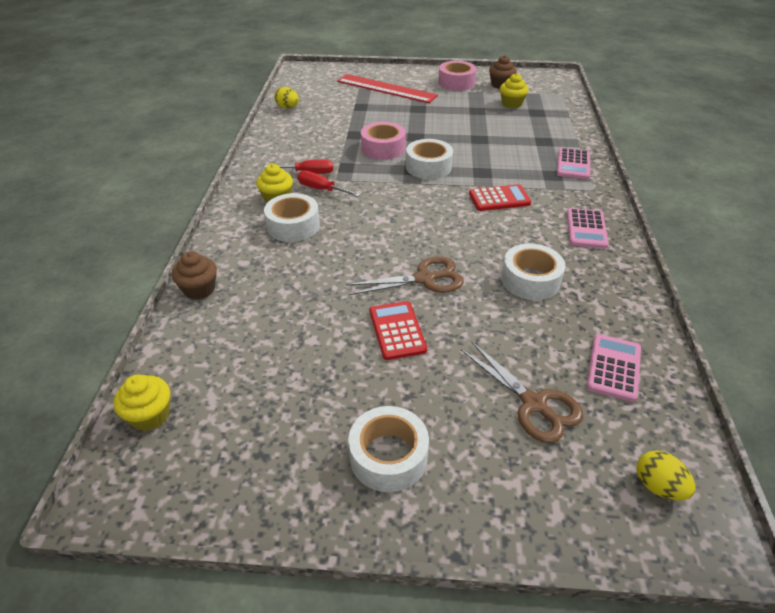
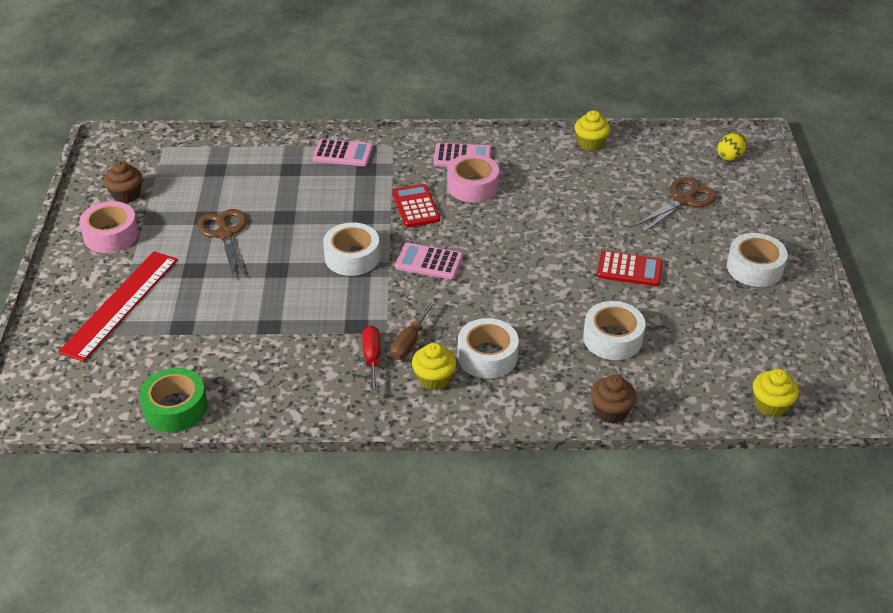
camera: 95 degrees left, 0 degrees up
(288, 107) = (175, 408): yellow egg -> green tape
(322, 189) = (410, 342): red screwdriver -> brown screwdriver
(383, 148) = (307, 297): pink tape -> pink tape (472, 186)
(397, 330) = (629, 269): red calculator -> red calculator turned 150 degrees counterclockwise
(424, 279) = (557, 255): brown scissors -> brown scissors (225, 234)
(511, 104) = (188, 188): yellow cupcake -> yellow cupcake (590, 143)
(530, 280) = (544, 194): white tape -> white tape (612, 338)
(613, 367) = (636, 161): pink calculator -> pink calculator (429, 262)

